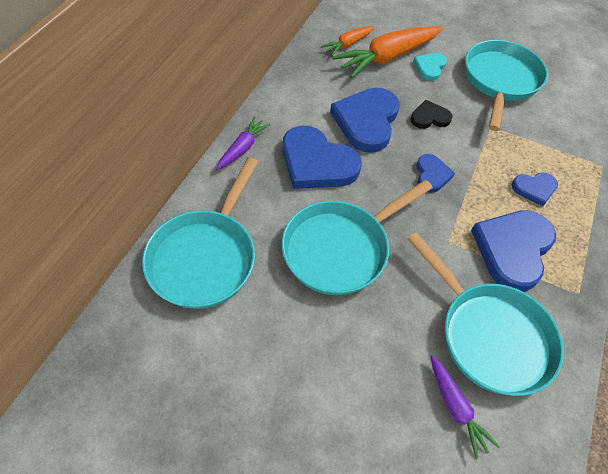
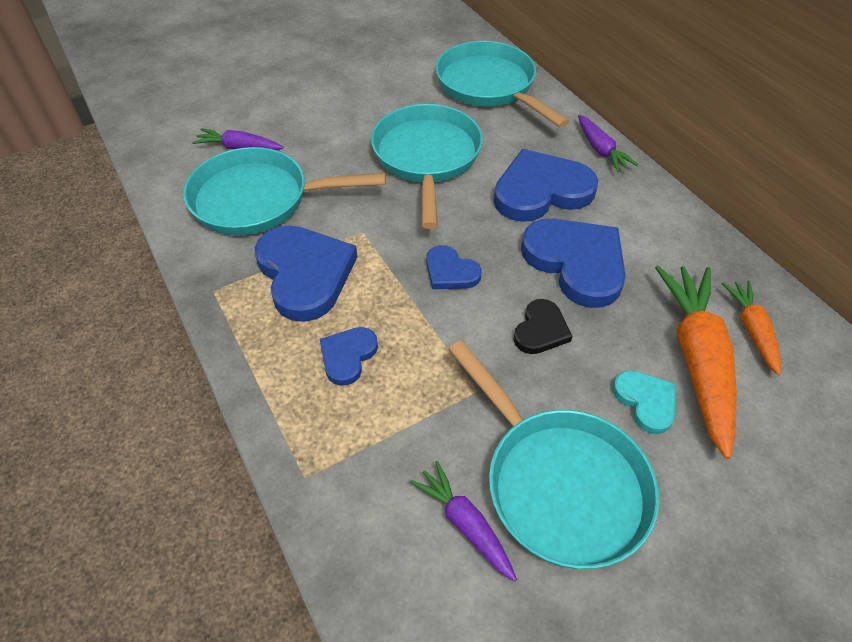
camera: 130 degrees right, 5 degrees down
(551, 101) = (465, 524): none -> purple carrot

